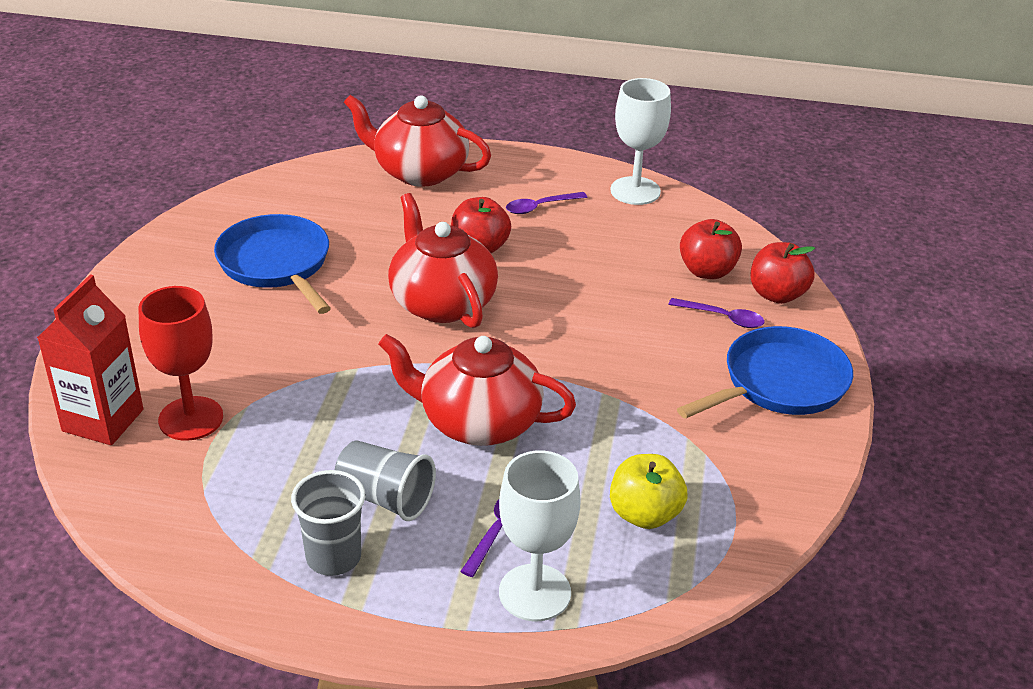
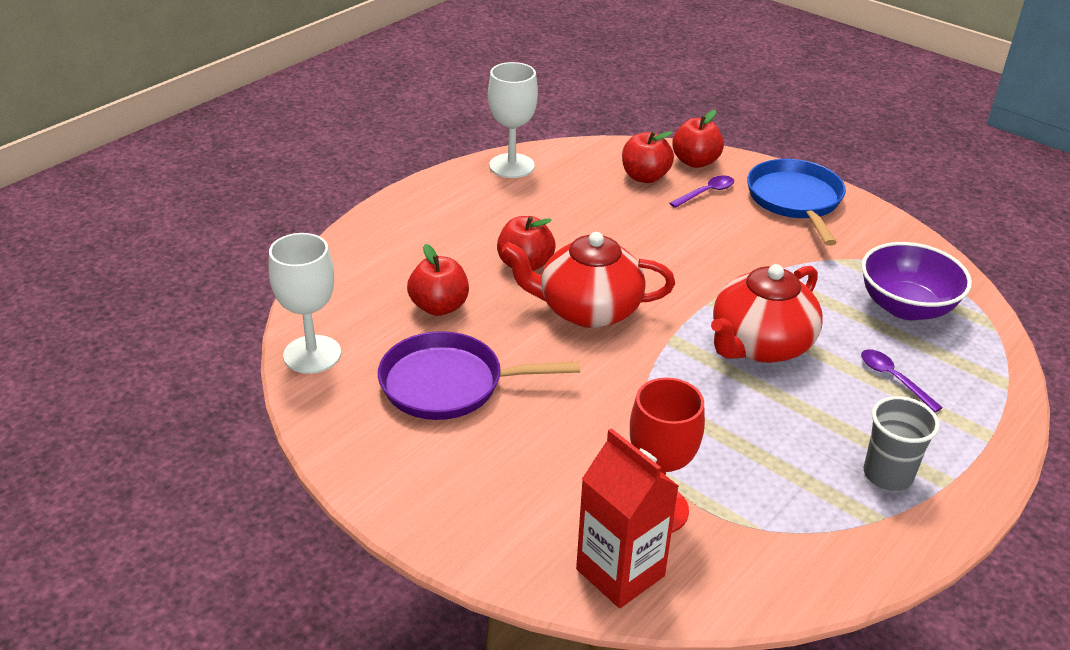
camera: 60 degrees left, 0 degrees up
(276, 264) = (449, 384): blue pan -> purple pan
(376, 225) = (439, 307): none -> red apple
(385, 498) = (828, 424): grey cup -> none
(419, 172) = (375, 255): red teapot -> none
(535, 593) = (967, 385): white goblet -> white goblet (312, 354)
(540, 207) = (492, 215): purple spoon -> none
(645, 514) = (906, 307): yellow apple -> purple bowl

